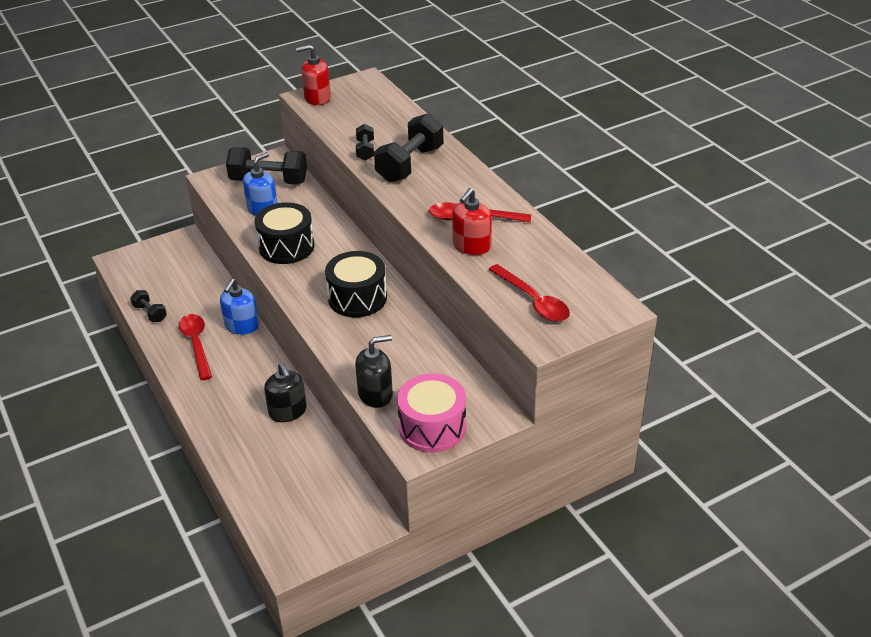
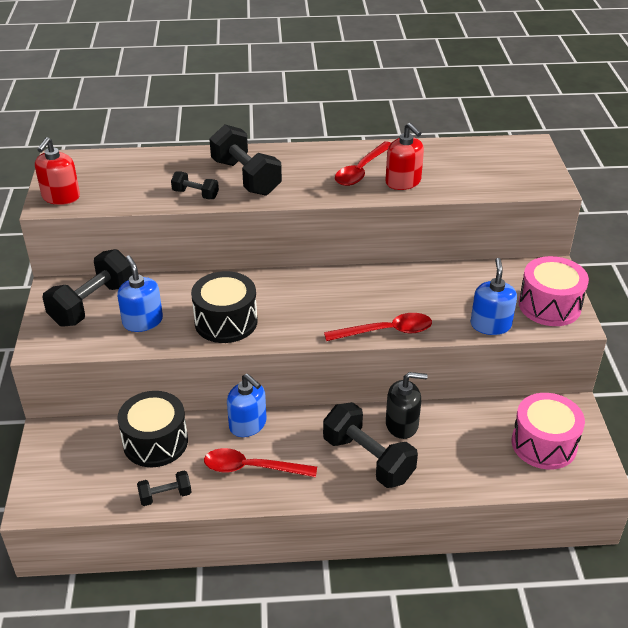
camera: 65 degrees left, 0 degrees up
(236, 404) = (368, 459): none -> black dumbbell
(311, 512) = (544, 444): none -> pink drum
(357, 298) = (346, 298): black drum -> black drum (155, 442)
(375, 394) = (490, 325): black soap dispenser -> blue soap dispenser
(533, 301) = (499, 176): red spoon -> red spoon (386, 331)

